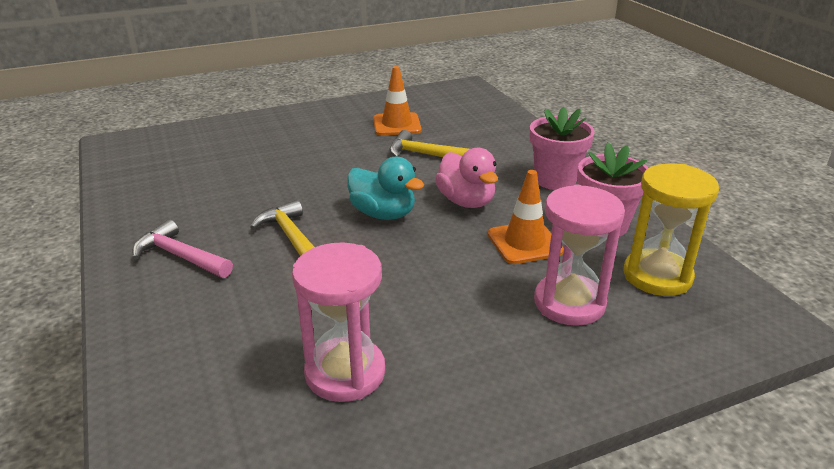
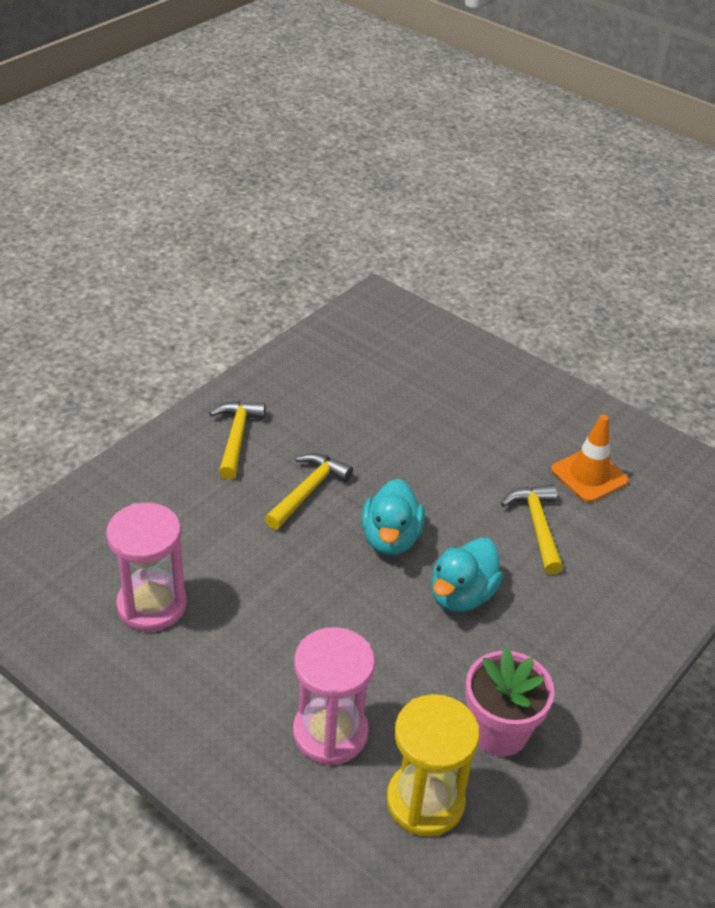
camera: 60 degrees right, 10 degrees up
(180, 256) = (236, 437): pink hammer -> yellow hammer
(466, 201) = (461, 595): pink duck -> turquoise duck
(524, 243) = (413, 668): orange traffic cone -> none
(555, 180) = (570, 661): pink flower pot -> none

